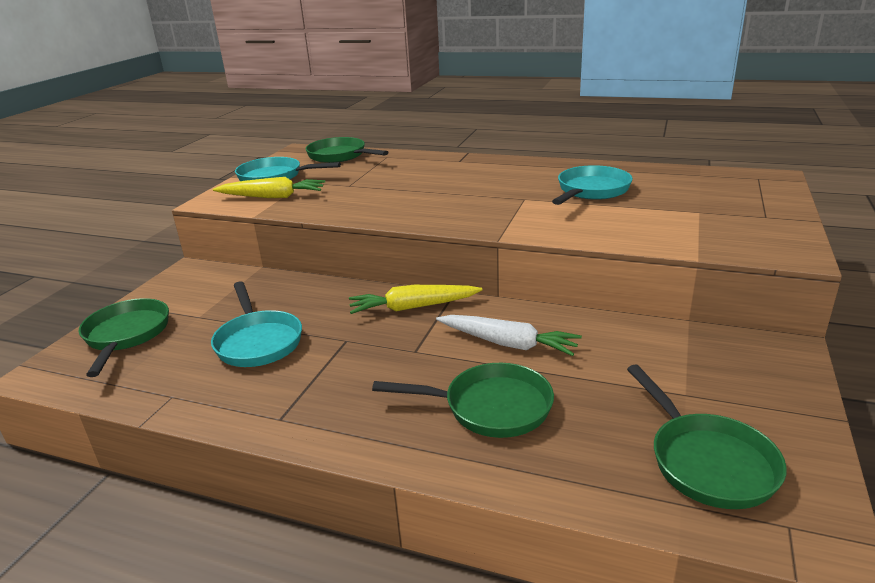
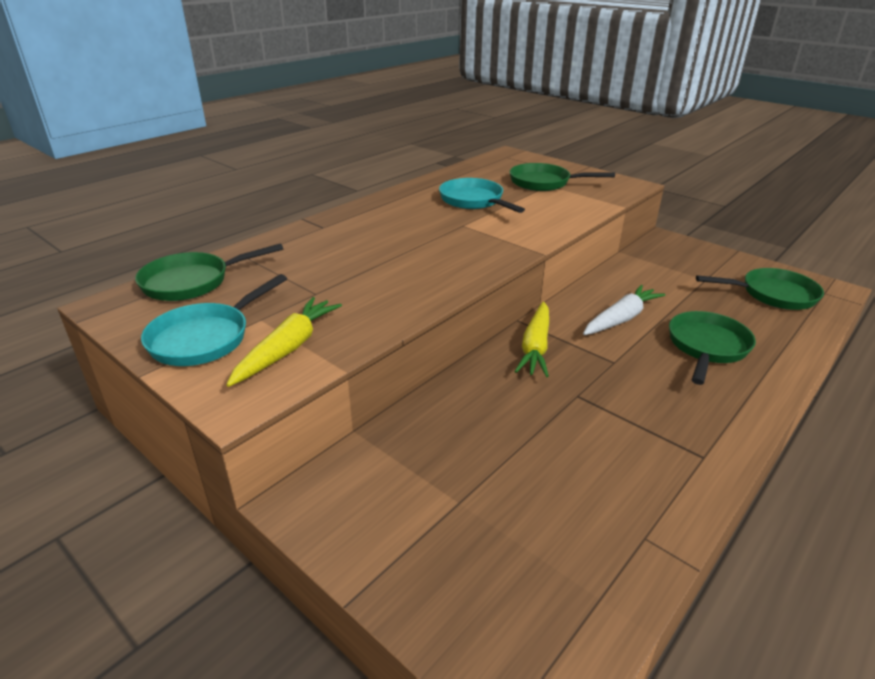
camera: 70 degrees left, 5 degrees up
(126, 335) = (469, 584): green pan -> green pan (544, 183)
(258, 342) = (552, 455): turquoise pan -> none

